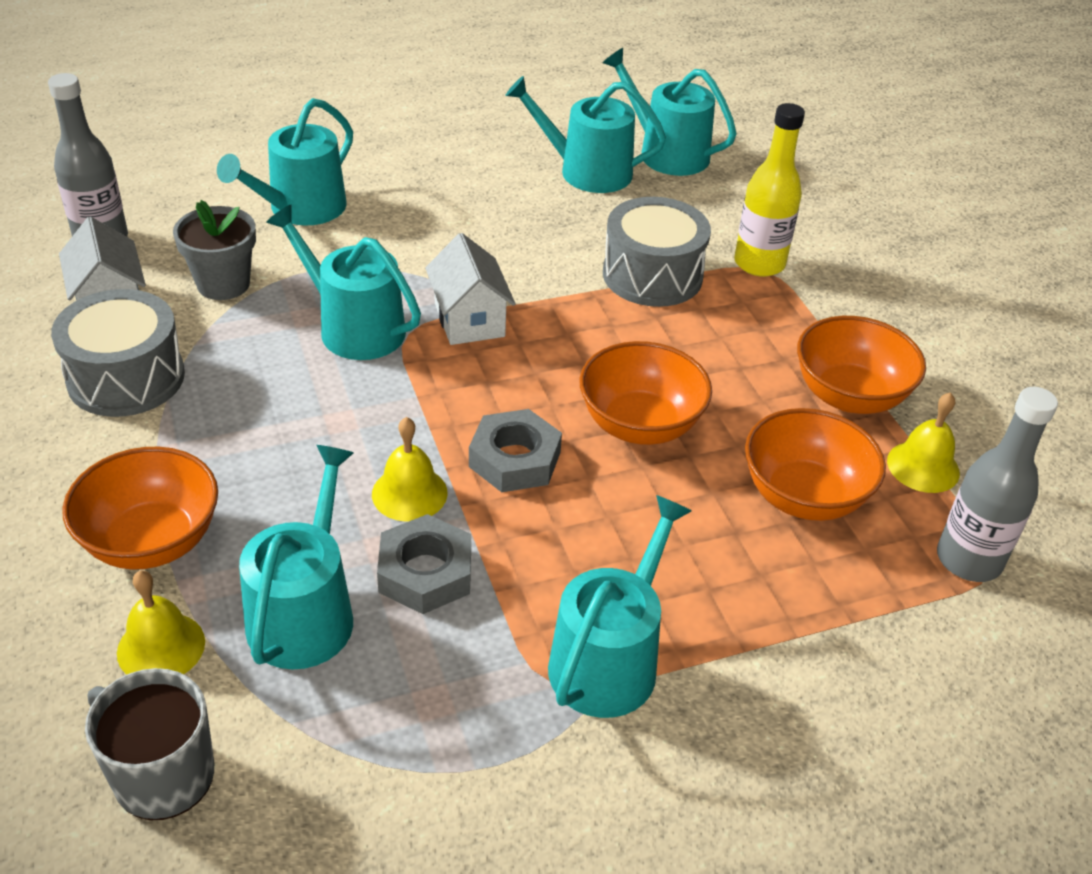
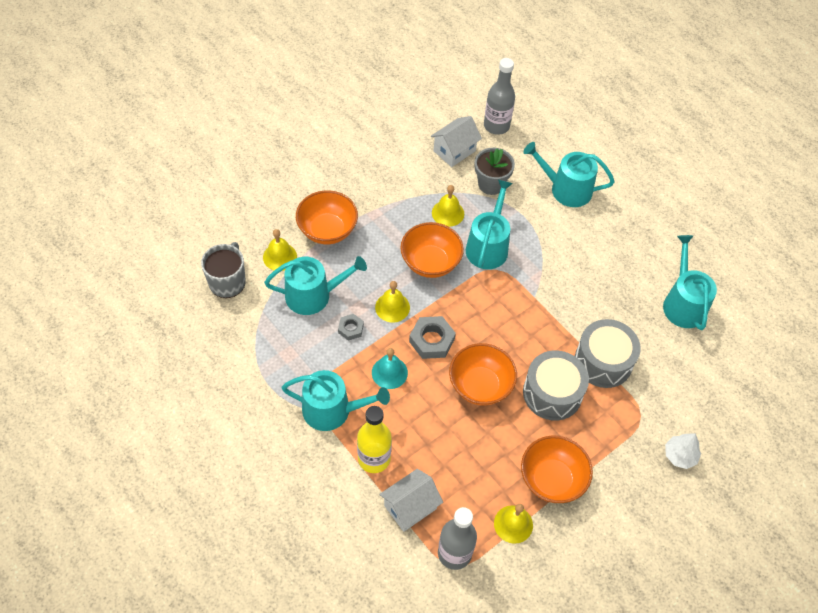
camera: 70 degrees right, 15 degrees up
(126, 378) = (412, 179): grey drum -> grey drum (552, 393)
(244, 354) = (448, 213): none -> yellow bell
(425, 573) = (351, 329): grey nut -> grey nut, size x0.59
(469, 320) = (519, 290): white house -> white house (410, 507)
(558, 541) = (389, 372): none -> turquoise bell
(666, 152) = (731, 338): turquoise watering can -> none
(759, 264) = (646, 412): yellow bottle -> yellow bottle (374, 459)
(803, 496) = (464, 469): orange bowl -> orange bowl (430, 262)
(841, 256) = (680, 455): none -> white tree

